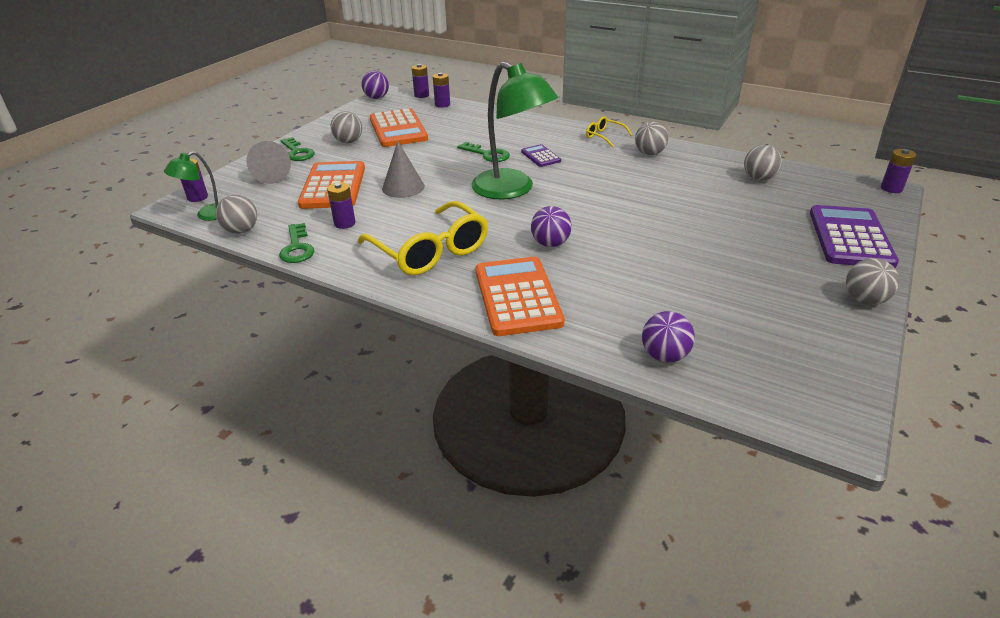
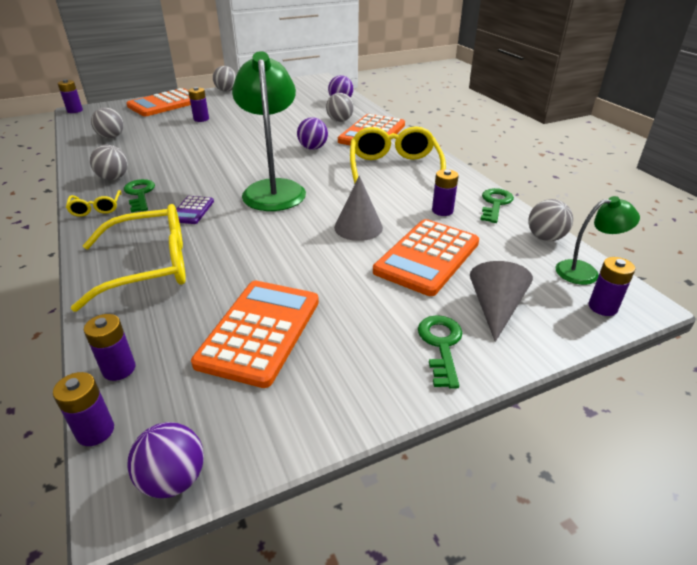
camera: 145 degrees left, 0 degrees up
(348, 142) = (352, 335): grey ball -> grey ball (340, 121)
(487, 154) = (230, 234): green key -> green key (140, 194)
(501, 128) = (150, 266): none -> yellow glasses
(748, 233) = (201, 119): none -> purple battery
(850, 237) = (165, 104): purple calculator -> orange calculator

